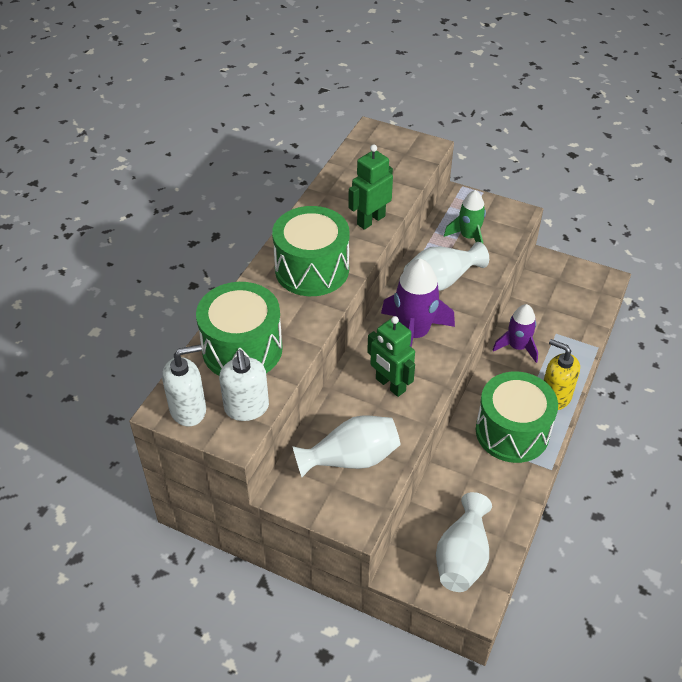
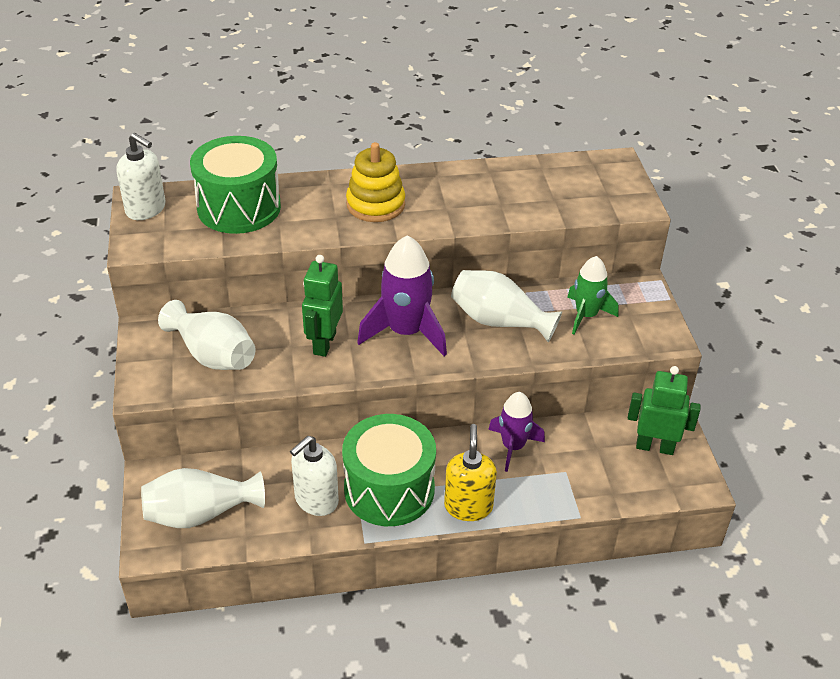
camera: 55 degrees right, 5 degrees down
(246, 408) = (172, 238): white soap dispenser -> white soap dispenser (316, 500)
(312, 269) = (375, 204): green drum -> yellow stacking toy
(370, 220) = (481, 212): green robot -> green robot (654, 447)

